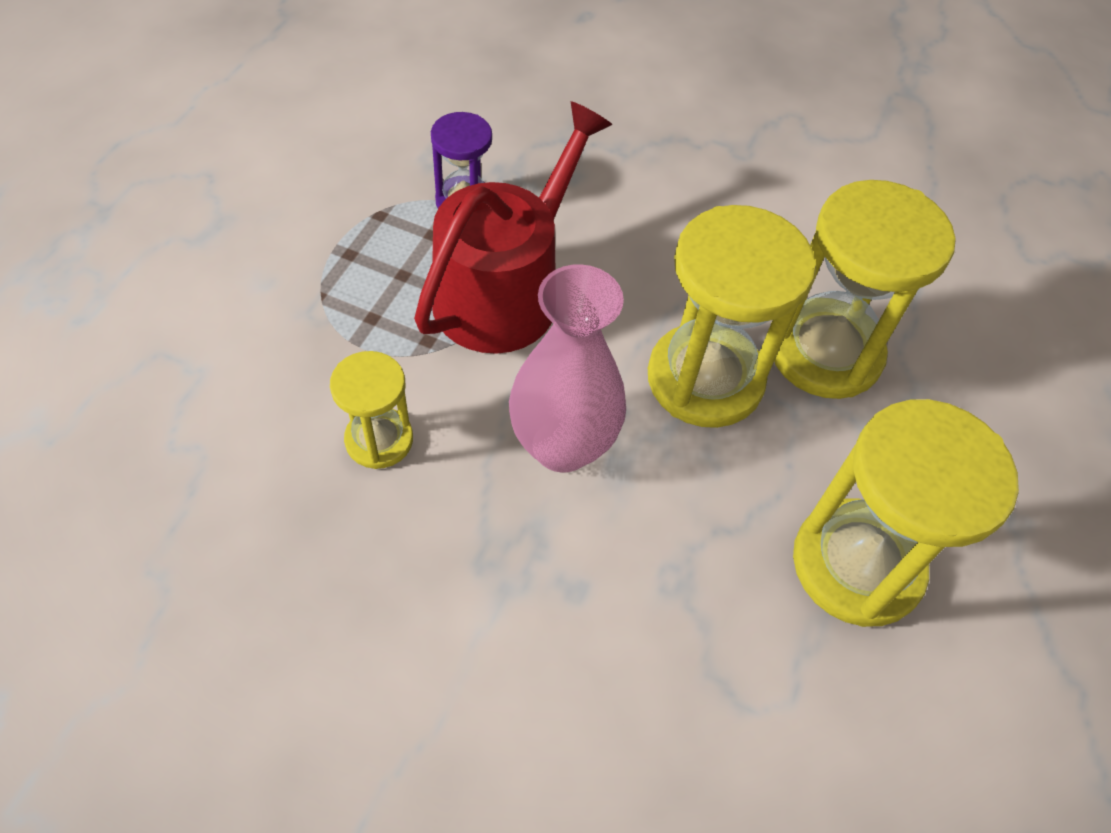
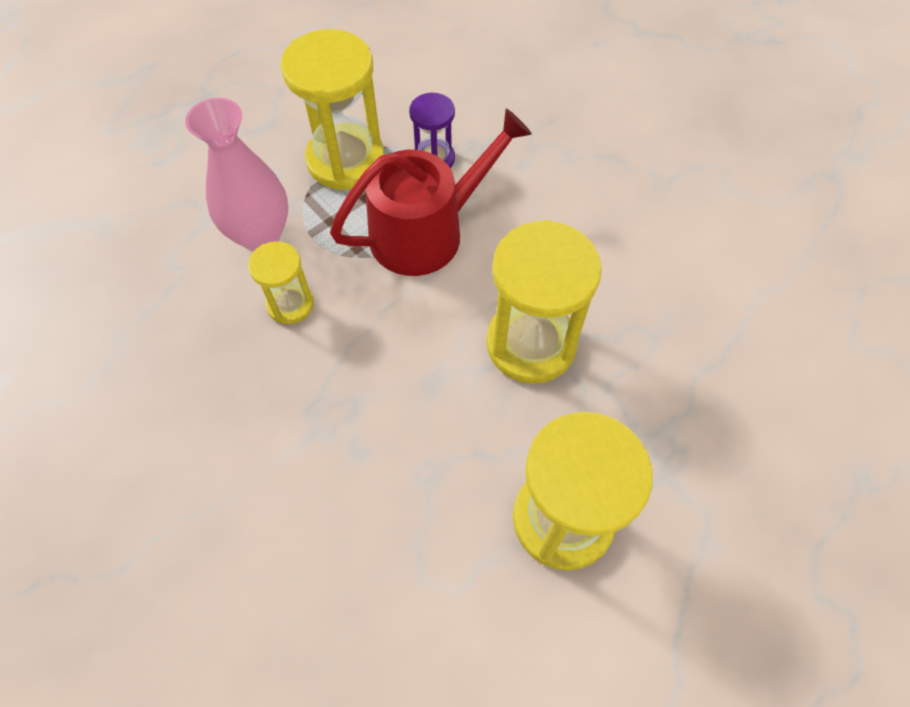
camera: 30 degrees right, 5 degrees up
(562, 446) = (404, 353): pink vase -> pink vase (260, 235)
(825, 352) = (634, 357): yellow hourglass -> yellow hourglass (346, 160)

